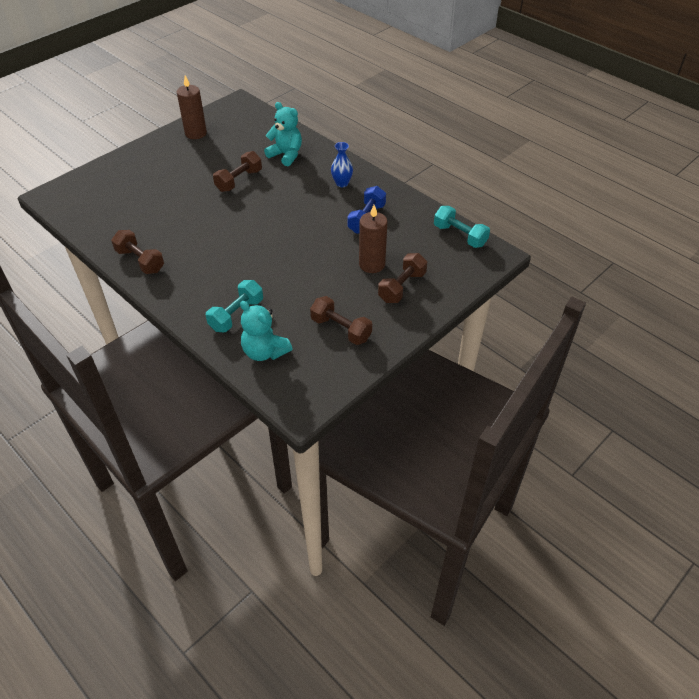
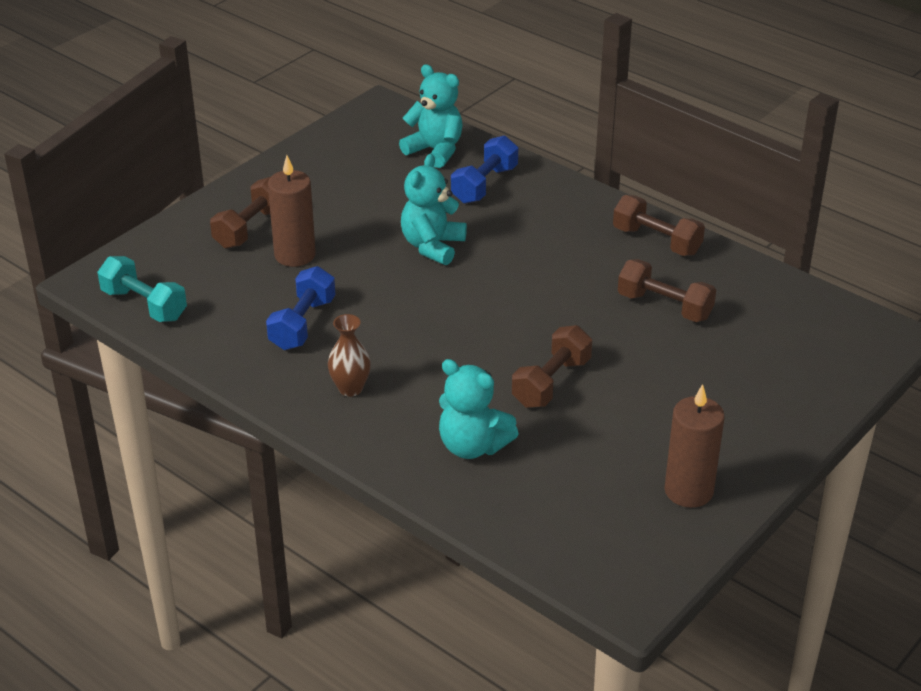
camera: 175 degrees right, 10 degrees down
(236, 315) = (484, 185): turquoise dumbbell -> blue dumbbell
(283, 266) = (432, 246): none -> turquoise teddy bear
(341, 329) = (338, 177): brown dumbbell -> brown dumbbell (664, 306)
(342, 183) = (350, 388): blue vase -> brown vase

